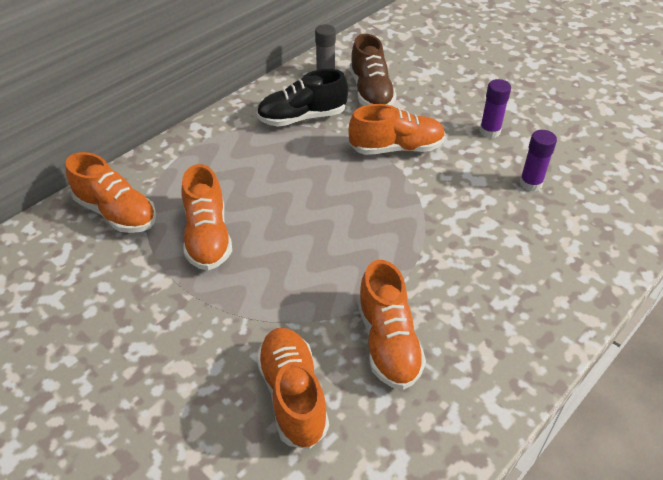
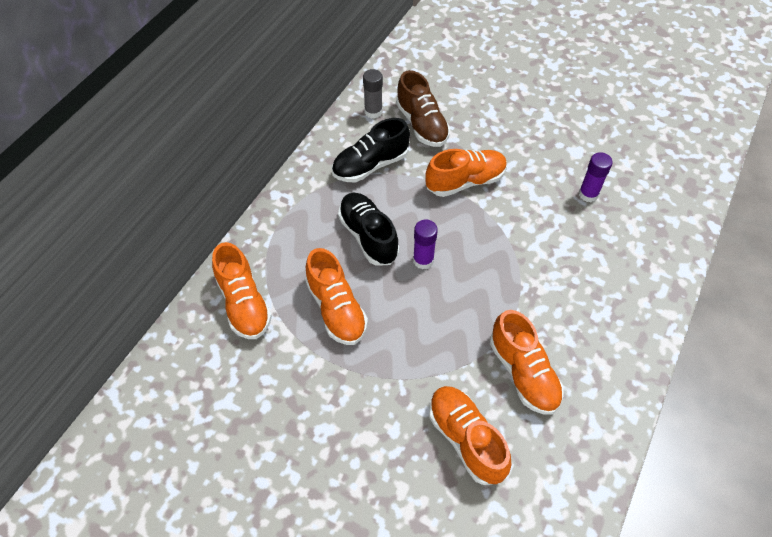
camera: 15 degrees left, 10 degrees up
(116, 213) = (244, 303): orange shoe -> orange shoe turned 45 degrees clockwise
(272, 178) = (368, 236): none -> black shoe
(489, 131) = (538, 147): purple glue stick -> purple glue stick (423, 260)

